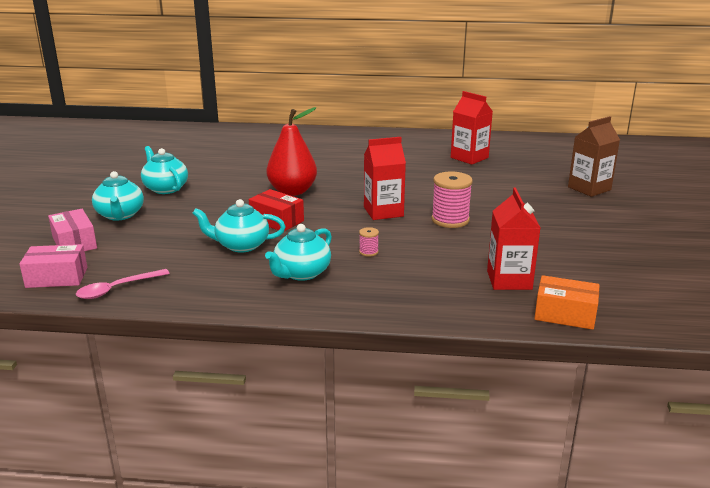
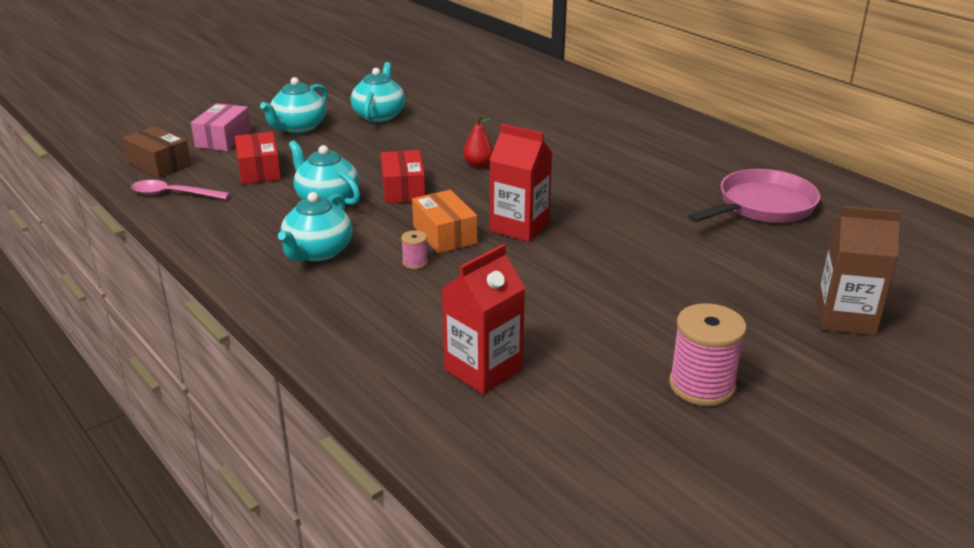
camera: 45 degrees right, 5 degrees up
(57, 277) = (159, 164): pink box -> brown box
(151, 249) = (259, 170): none -> red box
(292, 191) = (478, 165): red pear -> red pear, size x0.48
(301, 273) = (317, 252): turquoise teapot -> turquoise teapot turned 60 degrees counterclockwise
(450, 220) = (569, 270): pink spool -> pink spool (702, 385)
(469, 158) = (762, 206): red carton -> pink pan
(565, 314) = (456, 442): orange box -> orange box (444, 235)

